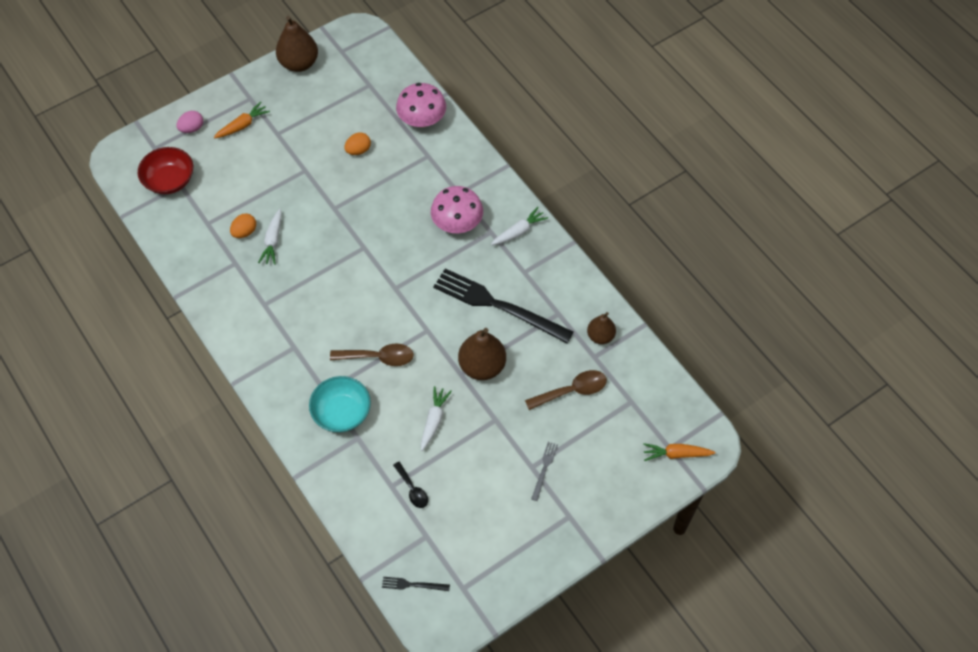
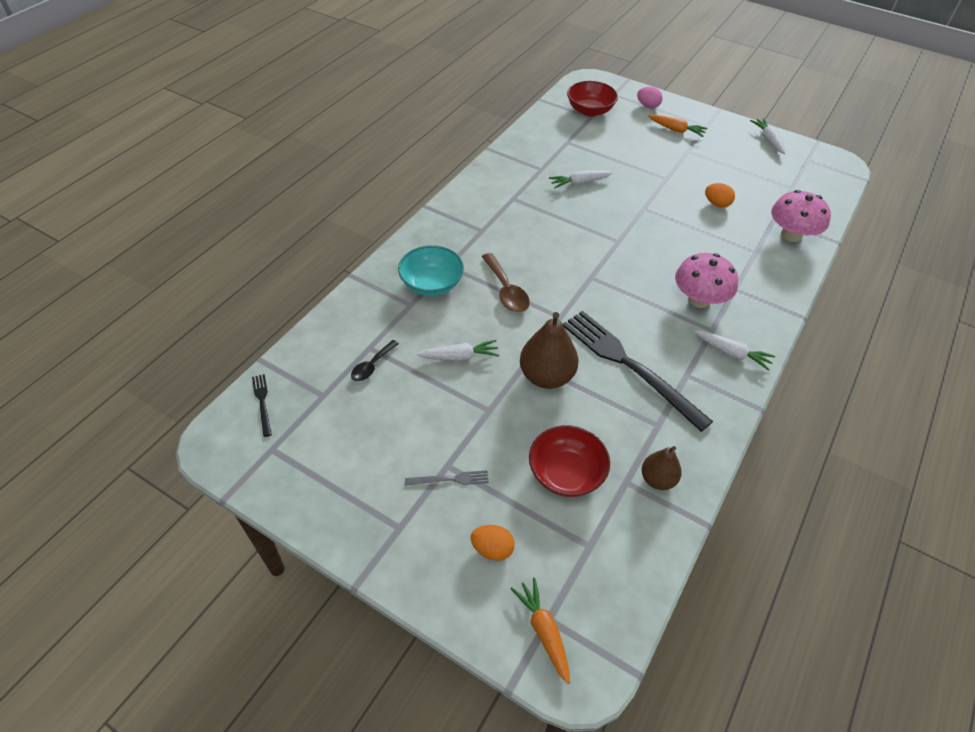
camera: 65 degrees right, 10 degrees down
(244, 232) = (575, 164): orange egg -> orange egg (492, 549)
(299, 63) = (768, 140): brown pear -> white carrot
(497, 305) = (628, 365): black fork -> black fork turned 45 degrees counterclockwise
(572, 391) = (566, 473): brown spoon -> red bowl

